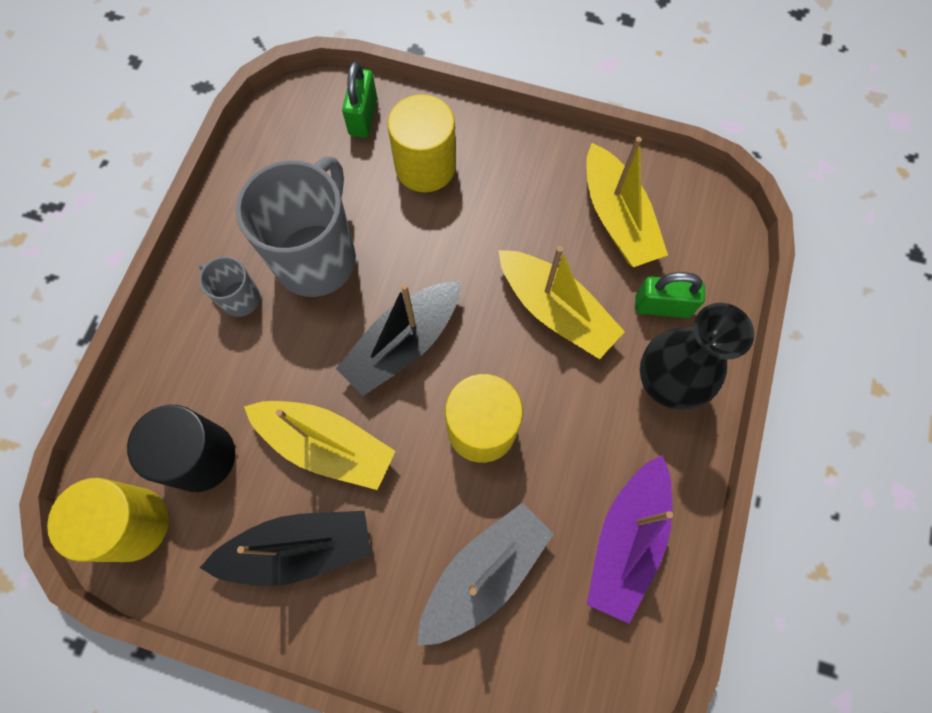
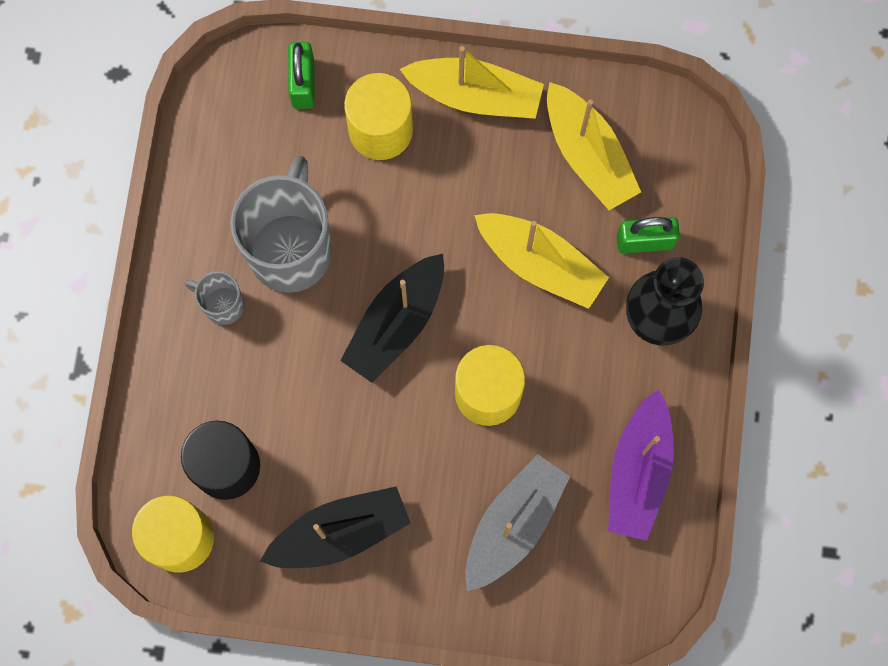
camera: 10 degrees left, 5 degrees up
(326, 446) = (343, 435): yellow boat -> yellow boat (475, 96)

